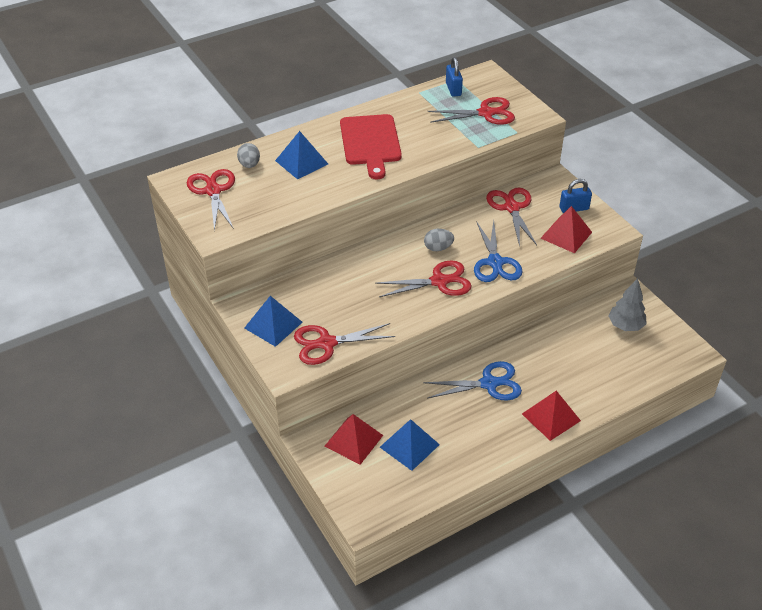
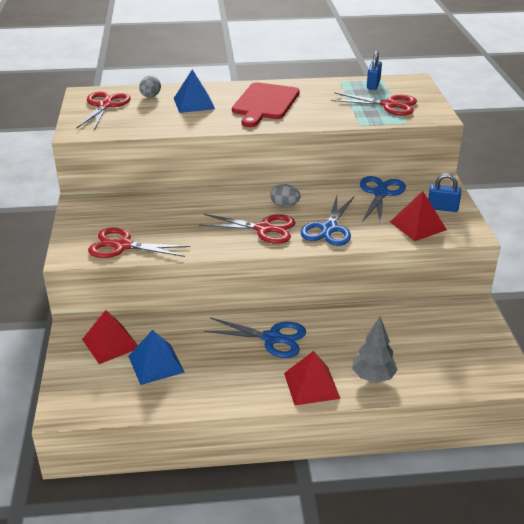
camera: 25 degrees right, 10 degrees down
(273, 325) = (92, 221): blue pyramid -> none
(512, 207) = (380, 193): red scissors -> blue scissors
(625, 326) = (450, 332): grey tree -> grey tree (373, 377)

